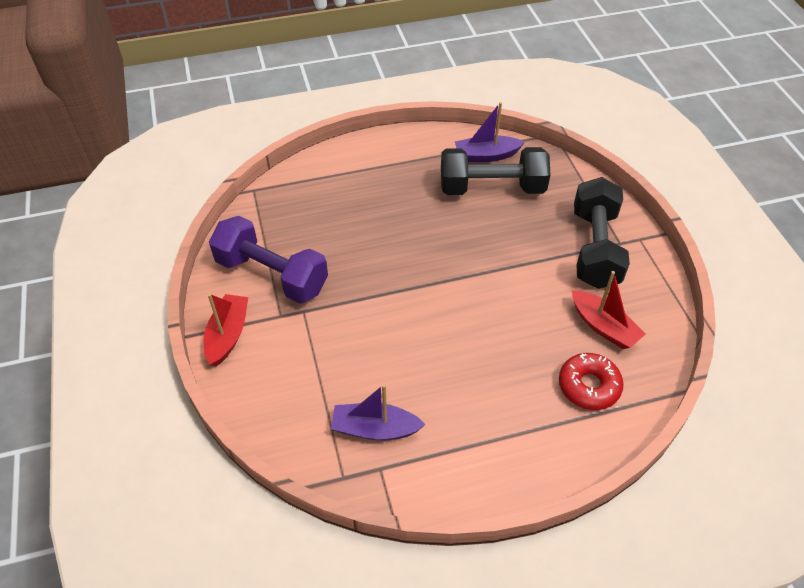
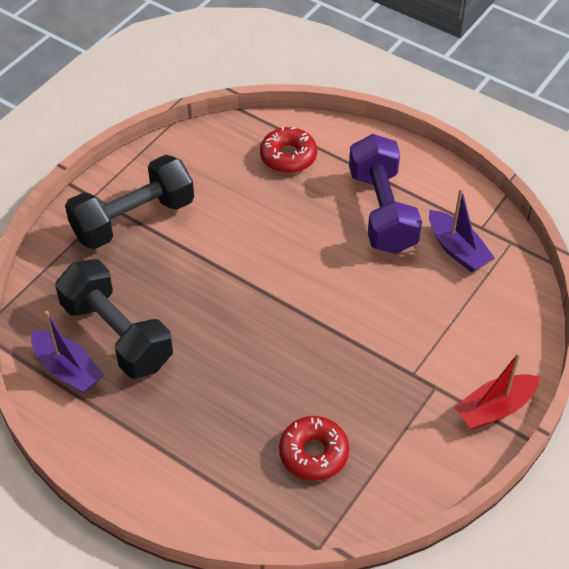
camera: 130 degrees left, 0 degrees up
(272, 275) = (402, 431): purple dumbbell -> purple dumbbell (382, 211)
(308, 224) = (313, 453): none -> red donut
(603, 327) = (221, 174): red boat -> none

